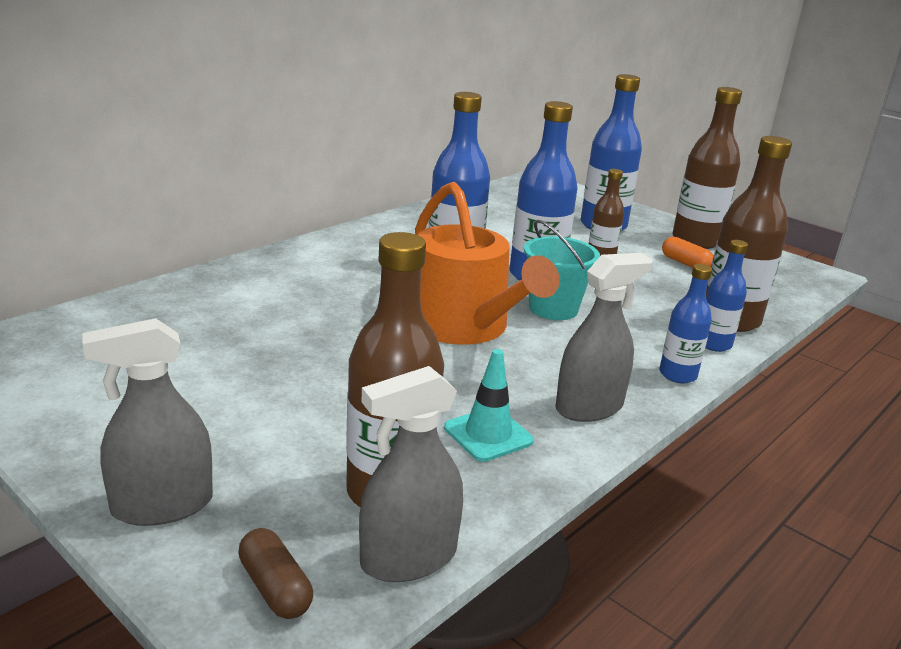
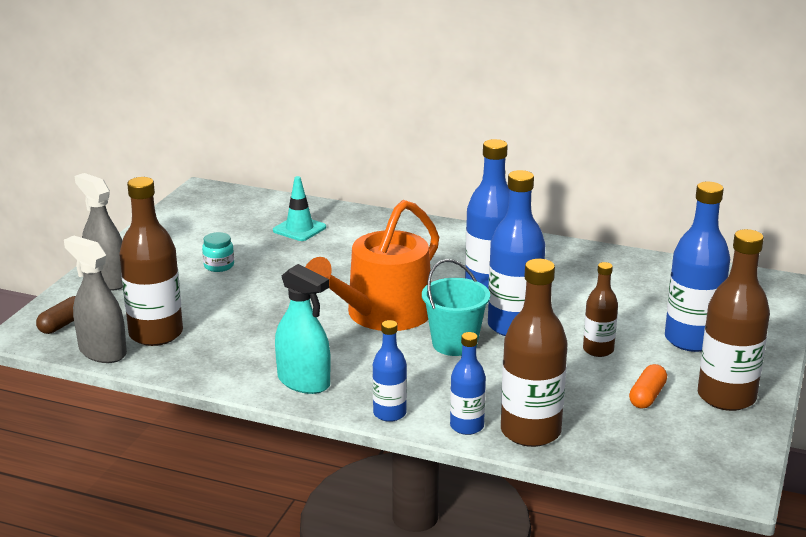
camera: 70 degrees right, 0 degrees up
(230, 395) = (219, 266): none -> turquoise jar
(488, 434) = (238, 351): turquoise traffic cone -> turquoise traffic cone (299, 229)
(589, 407) = (303, 382): grey spray bottle -> turquoise spray bottle

